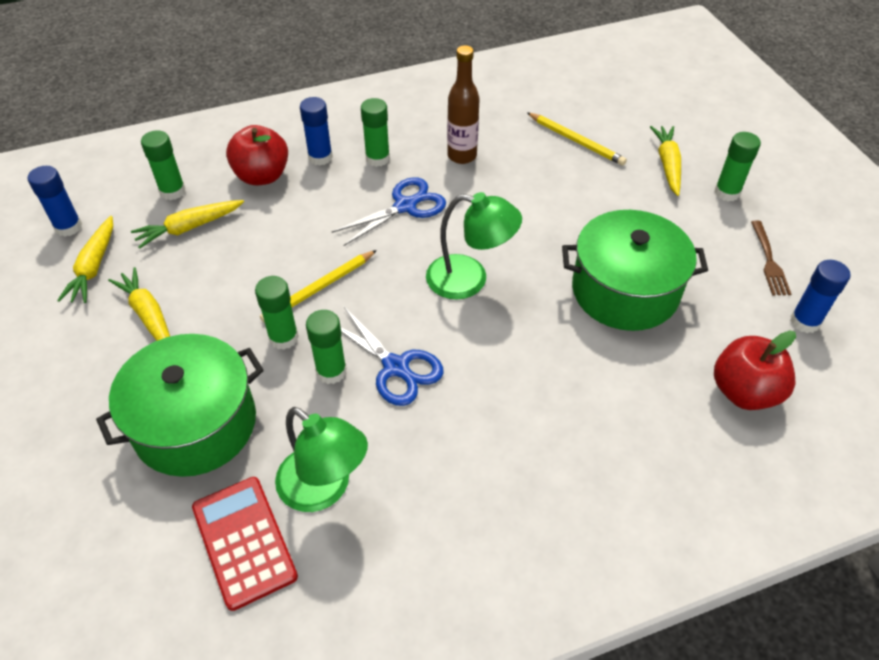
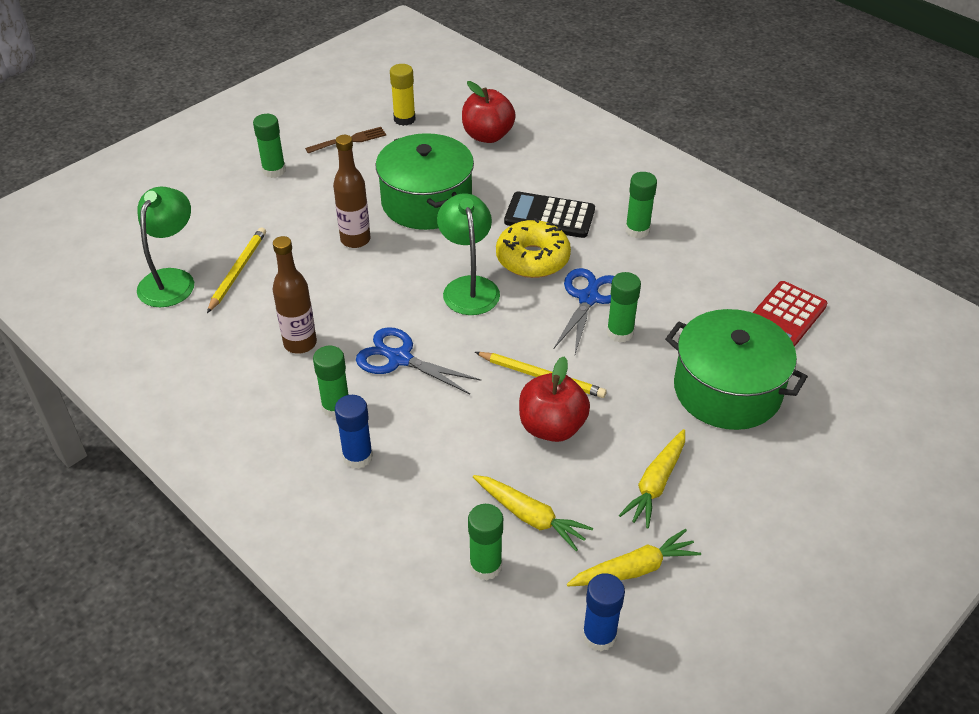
camera: 115 degrees left, 5 degrees down
(262, 176) = (415, 494): red apple -> red apple (552, 427)
(283, 338) = (610, 376): green glue stick -> green glue stick (637, 230)
(324, 489) = (714, 297): green lamp -> green lamp (172, 279)
(484, 345) = (532, 259): none -> yellow donut
(551, 390) = (549, 216): none -> black calculator
(584, 221) = (355, 240): none -> brown bottle
(667, 165) = (250, 208): yellow carrot -> none
(805, 321) = (404, 119): blue glue stick -> yellow glue stick

